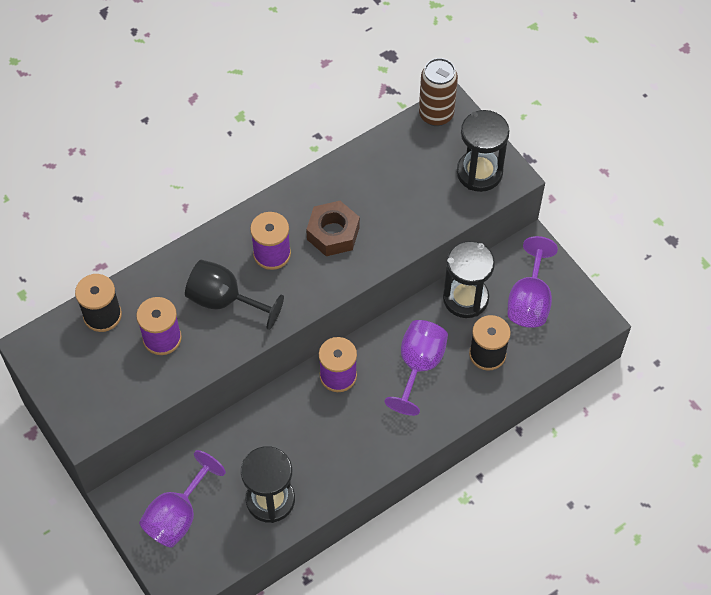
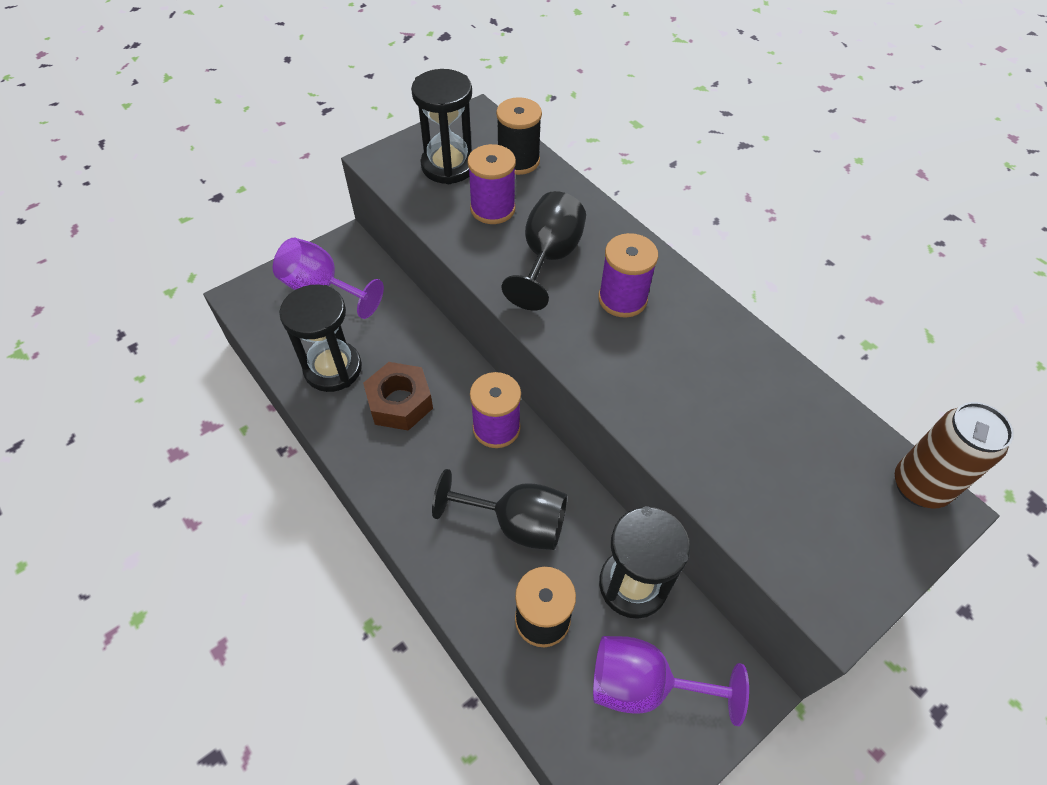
camera: 85 degrees right, 5 degrees down
(333, 233) = (667, 362): brown nut -> brown nut (400, 402)
(418, 366) = (516, 523): purple goblet -> black goblet
(479, 172) = (829, 556): black hourglass -> black hourglass (448, 166)

